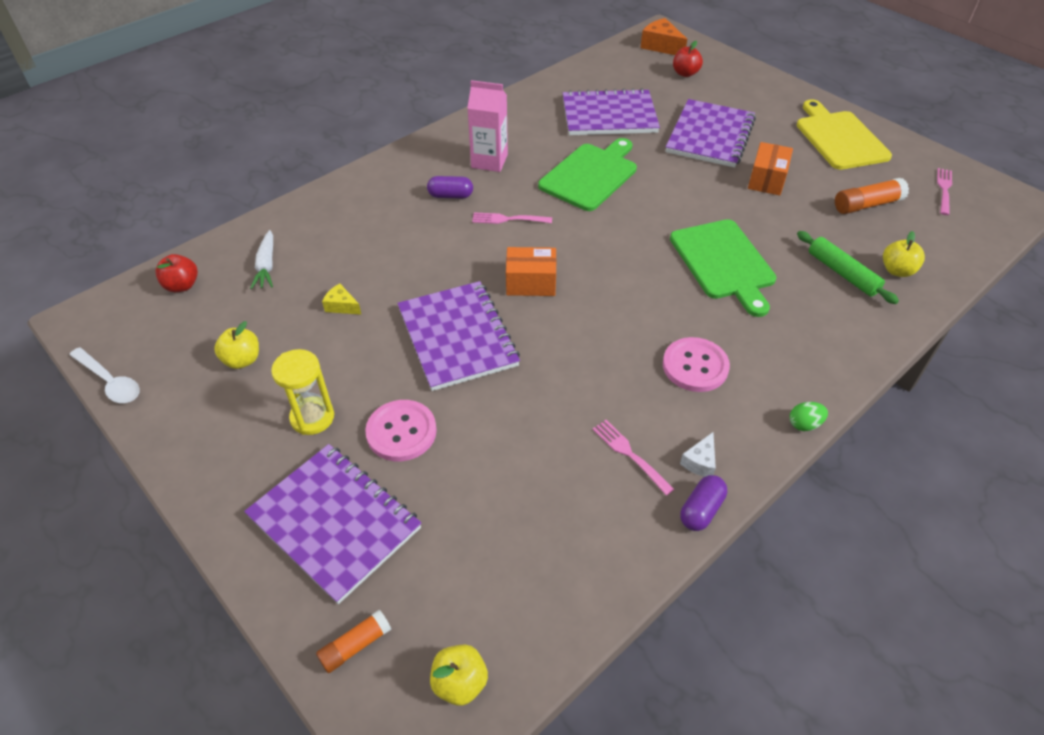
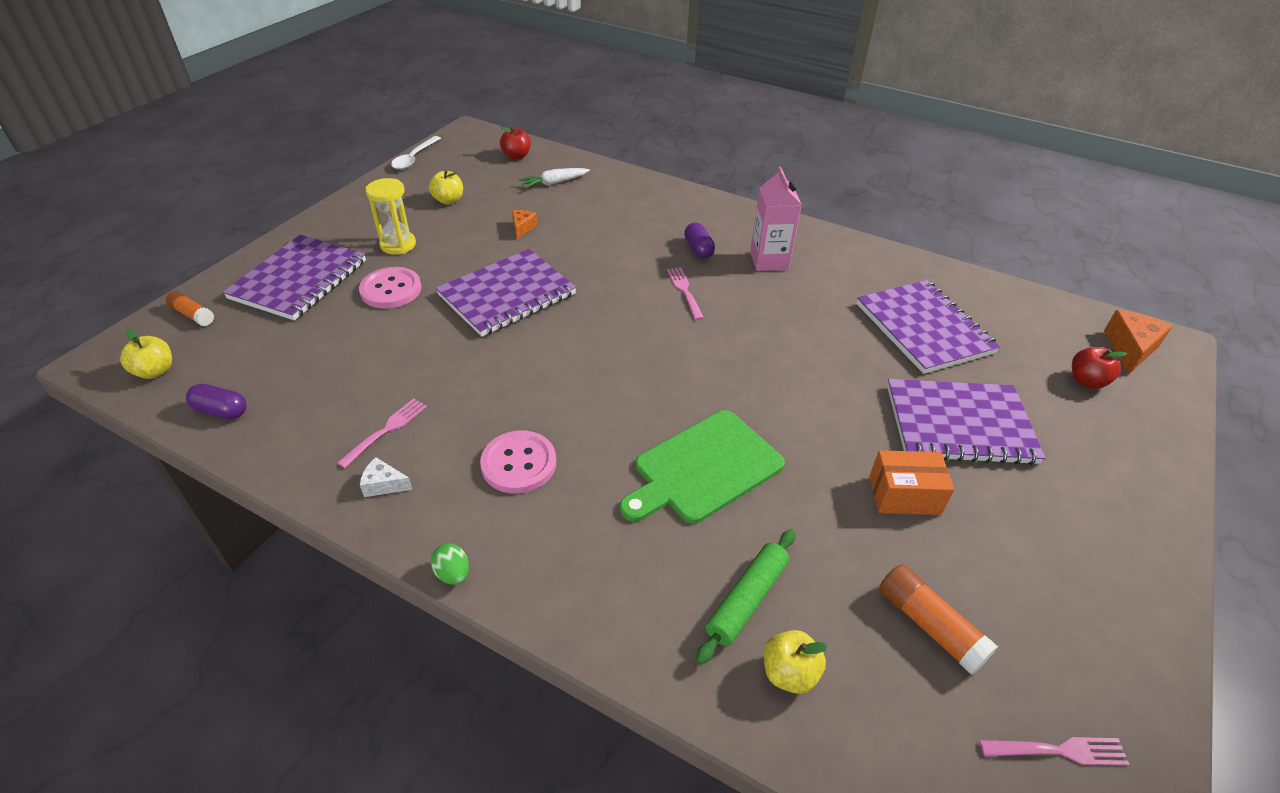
camera: 70 degrees right, 5 degrees down
(341, 306) = (522, 228): yellow cheese -> orange cheese
(531, 283) = (597, 323): orange box -> none
(590, 175) = (796, 333): green cutting board -> none
(701, 510) = (322, 493): purple capsule -> purple capsule (221, 411)
(839, 138) = (1084, 578): yellow cutting board -> none

